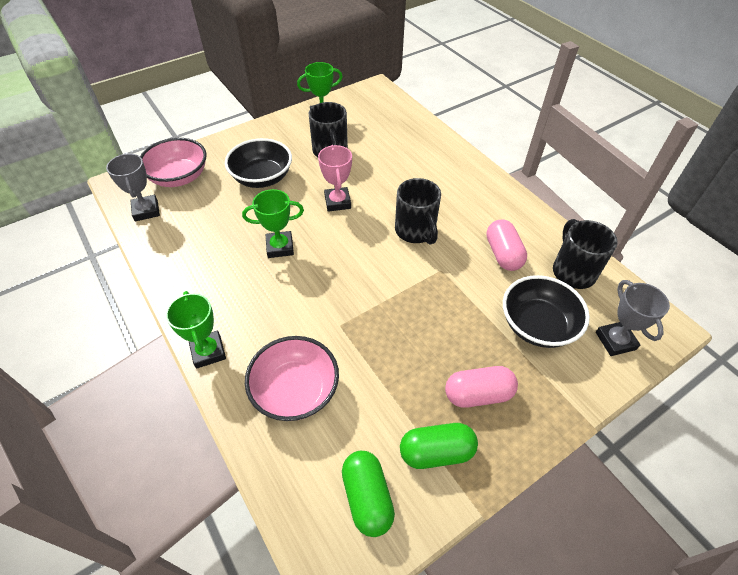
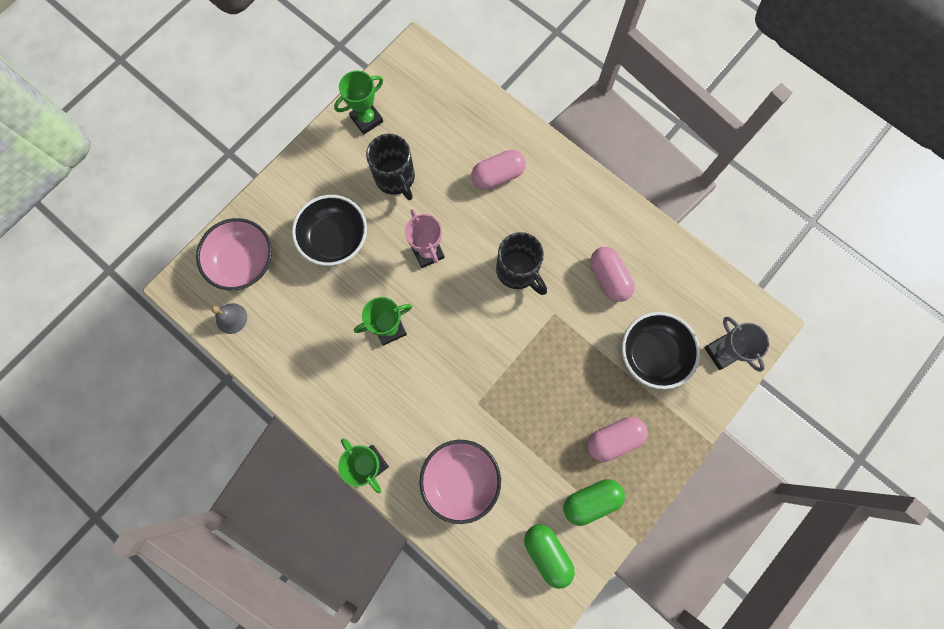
camera: 15 degrees left, 25 degrees up
(146, 211) = (231, 318): grey trophy -> grey bell
(418, 166) = (497, 175): none -> pink capsule
(573, 271) = (677, 281): black mug -> none

